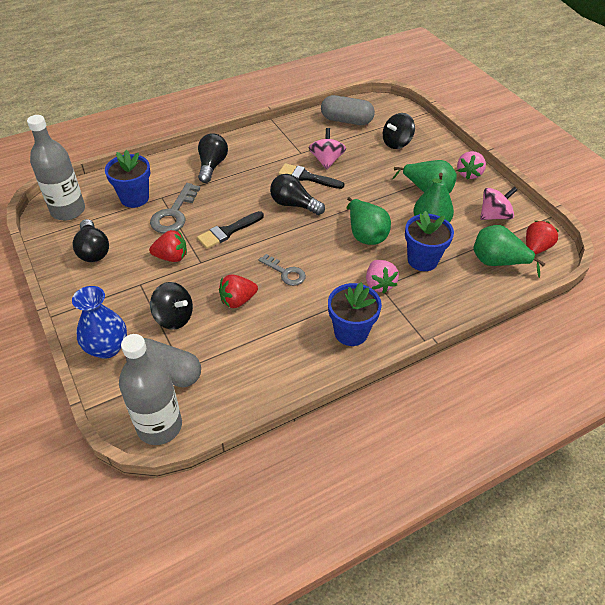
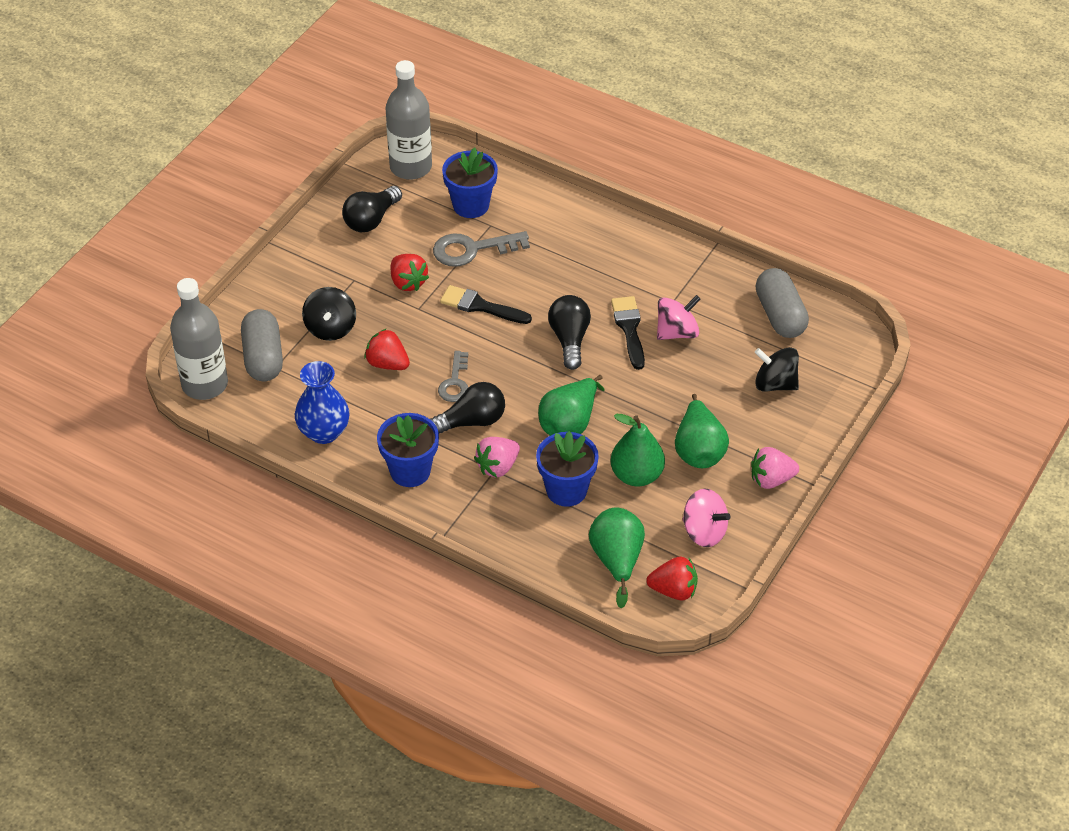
camera: 60 degrees right, 0 degrees up
(107, 347) = (261, 302): blue vase -> blue vase (324, 432)
(212, 165) = (578, 237): black light bulb -> black light bulb (471, 421)

